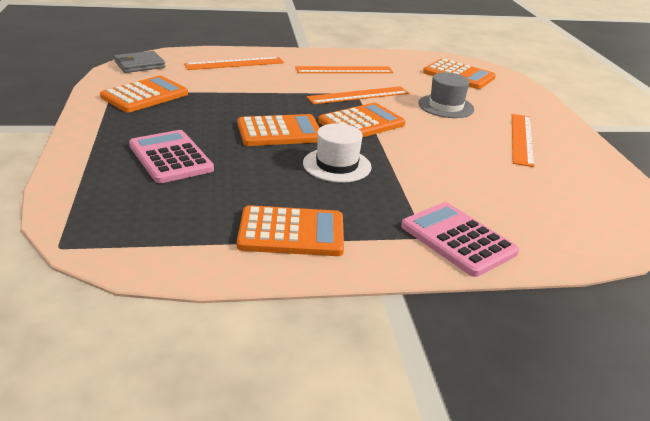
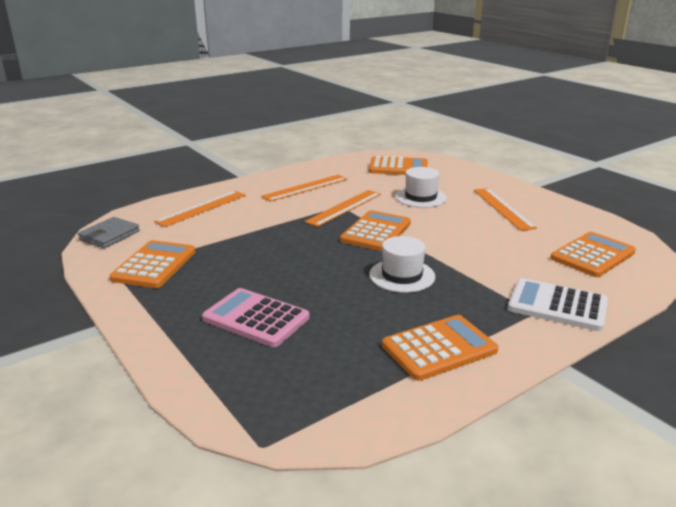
camera: 25 degrees left, 5 degrees down
(279, 132) = (321, 261): orange calculator -> orange calculator (592, 255)
(446, 106) = (420, 197): grey hat -> white hat
(458, 239) = (557, 305): pink calculator -> white calculator

